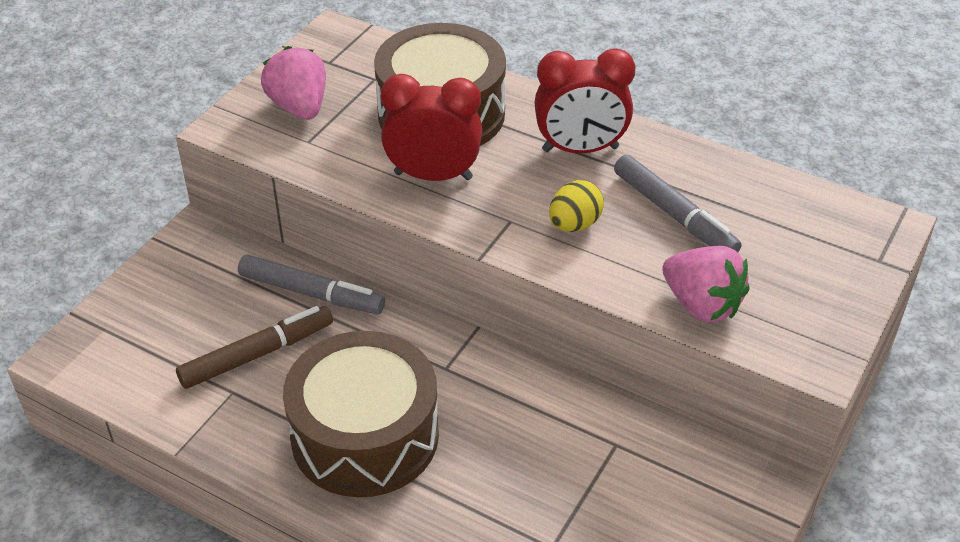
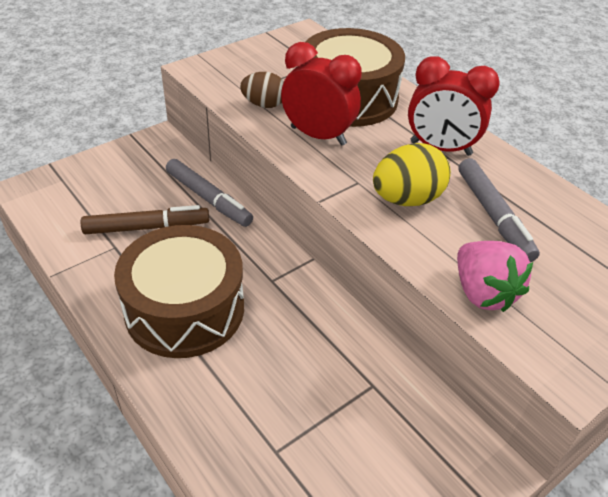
camera: 20 degrees right, 0 degrees up
(299, 107) = (252, 69): pink strawberry -> none
(344, 153) = (264, 104): none -> brown egg
(574, 224) = (406, 199): yellow egg -> yellow egg, size x1.50

